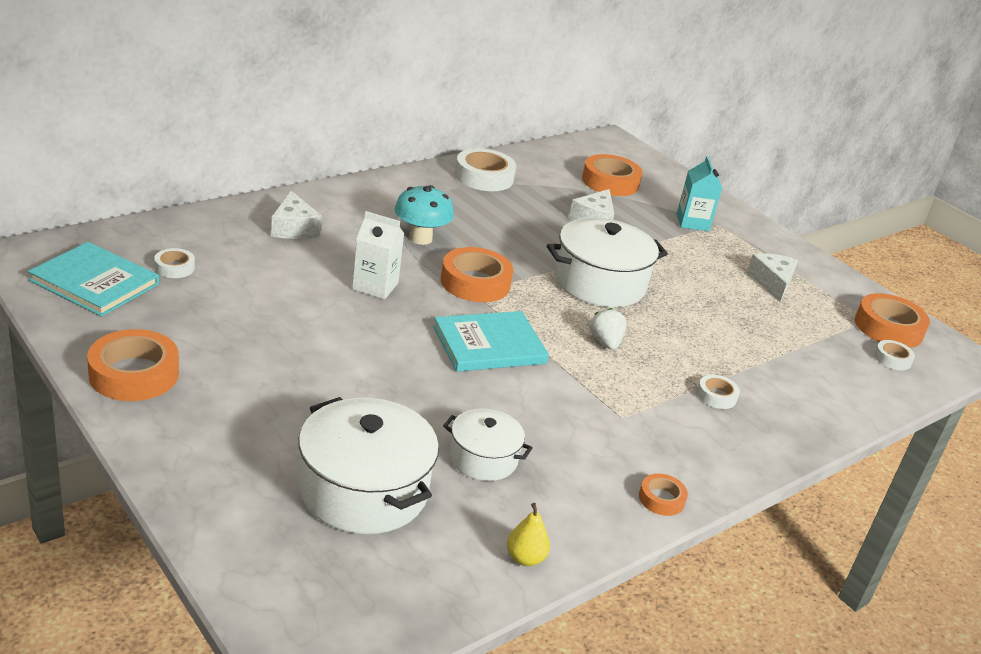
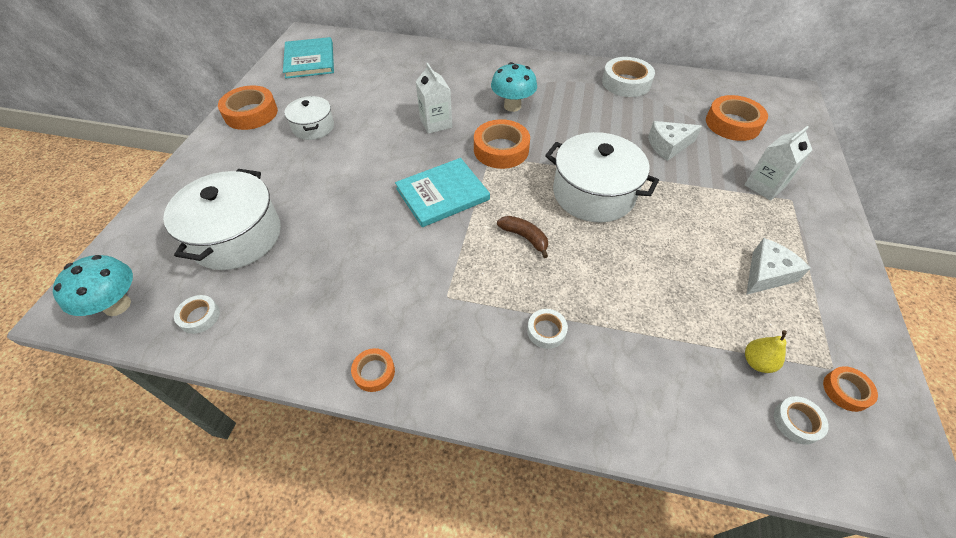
camera: 55 degrees right, 20 degrees up
(174, 267) = (354, 67): white tape -> white tape (199, 316)
(294, 228) = (447, 70): white cheese -> none
(359, 623) = (117, 305): none -> turquoise mushroom
(483, 458) = (319, 262): white pot -> white pot (313, 127)
(489, 345) = (442, 194): turquoise book -> turquoise book turned 60 degrees counterclockwise
(525, 558) = (237, 339): yellow pear -> yellow pear (757, 362)
(605, 342) = (525, 237): white strawberry -> brown banana
(692, 222) = (764, 186): turquoise carton -> white carton
(888, 328) = (846, 391): orange tape -> orange tape, size x0.52

